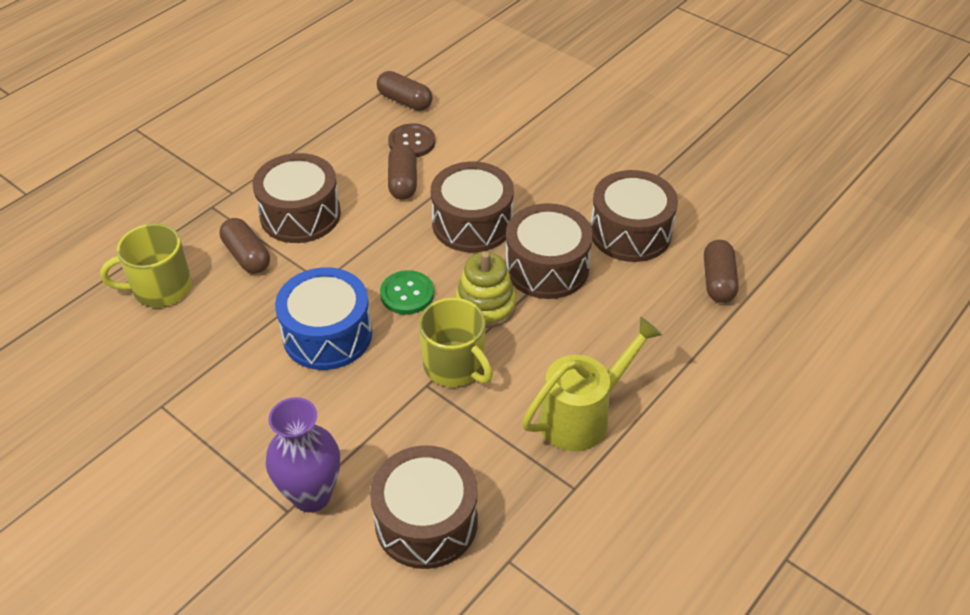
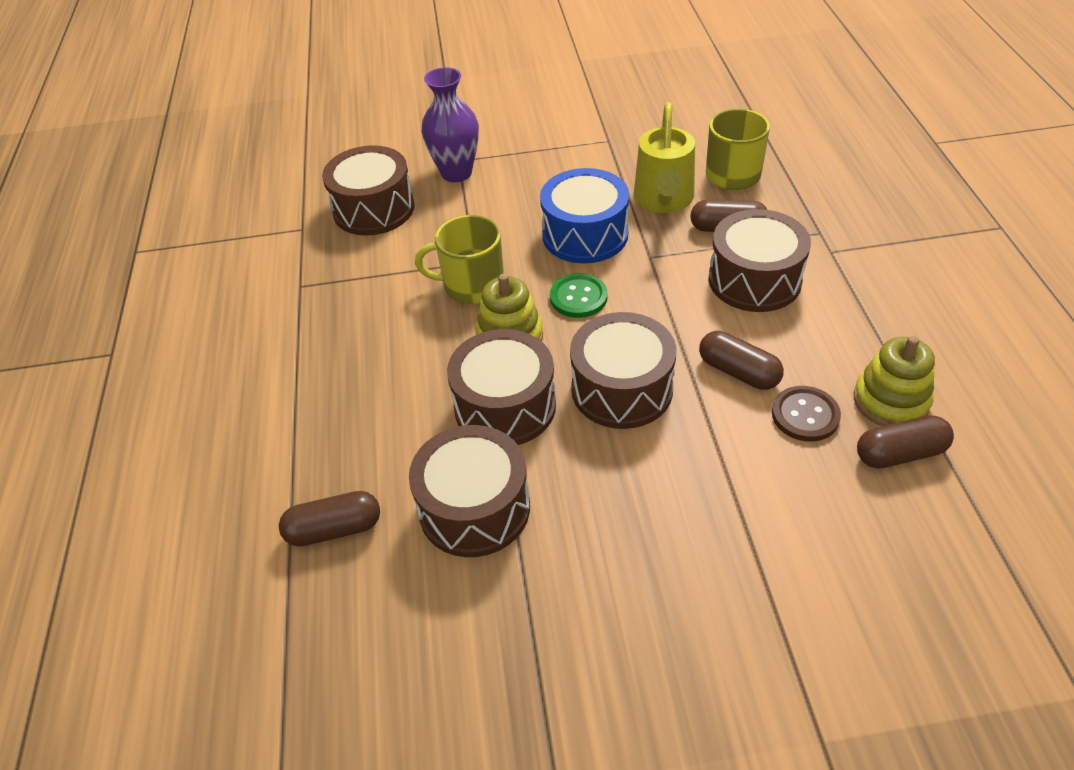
camera: 135 degrees right, 0 degrees up
(365, 117) = (890, 401): none -> yellow stacking toy
(583, 415) = (340, 327): yellow watering can -> yellow watering can (663, 200)
(718, 281) = (334, 529): brown capsule -> brown capsule turned 60 degrees counterclockwise

